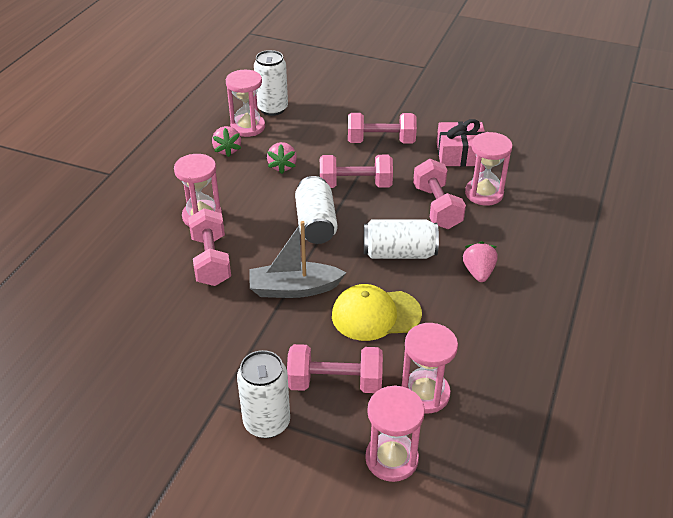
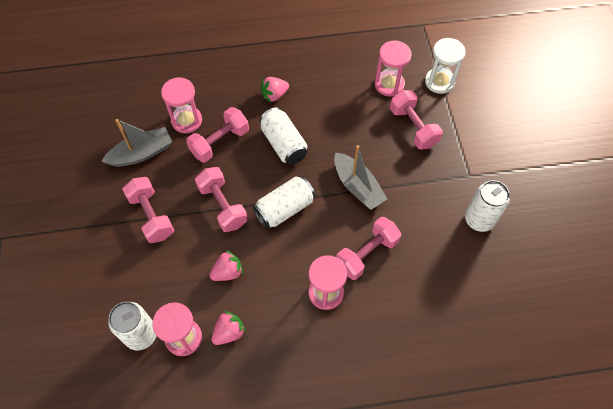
camera: 120 degrees left, 20 degrees up
(267, 422) = (462, 145): white can -> white can (479, 219)
(375, 315) = (348, 132): yellow cap -> none
(391, 459) = (439, 82): pink hourglass -> white hourglass
(460, 154) = (141, 153): pink gift -> grey boat

